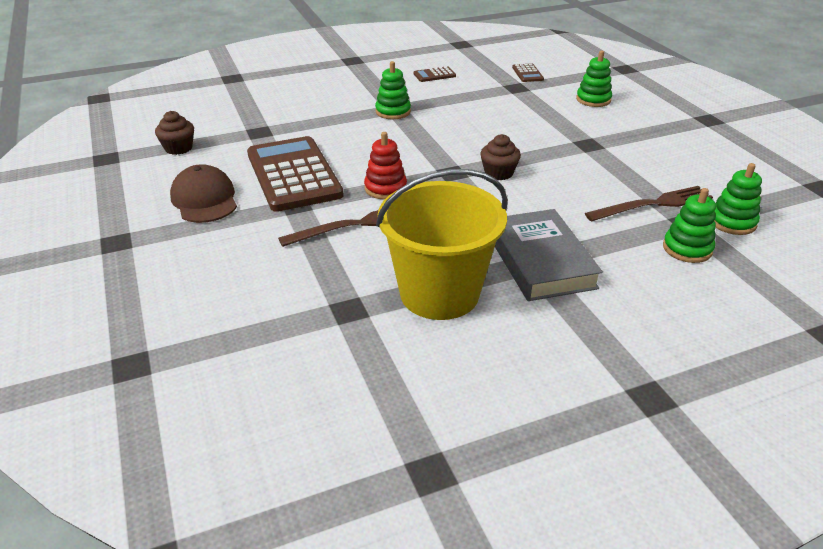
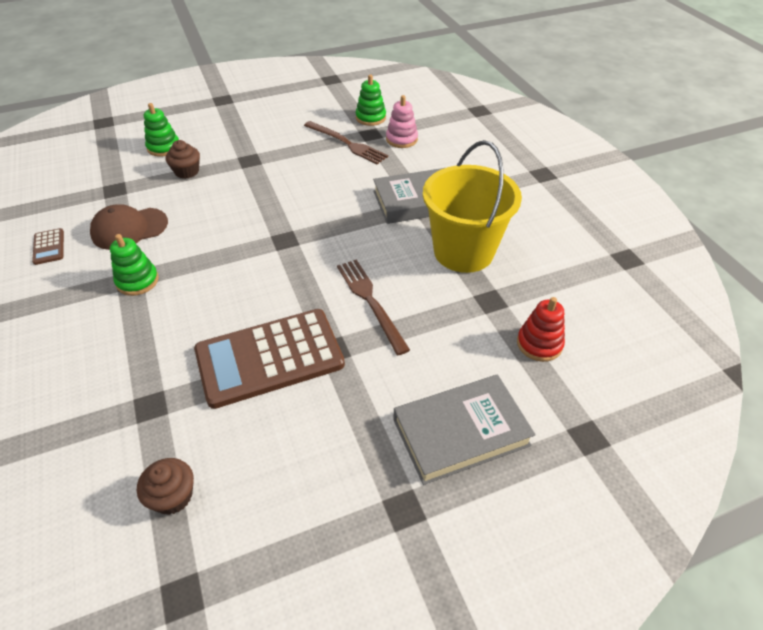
camera: 90 degrees left, 10 degrees up
(174, 276) = (461, 432): none -> grey book
(204, 199) = (315, 435): brown cap -> brown cap (129, 229)
(385, 188) = (308, 284): red stacking toy -> red stacking toy (539, 344)
(498, 173) = (290, 212): brown cupcake -> brown cupcake (187, 172)
(527, 73) = (82, 179): brown calculator -> none
(653, 204) = (347, 143): brown fork -> brown fork turned 150 degrees clockwise
(687, 249) = (401, 139): green stacking toy -> pink stacking toy

